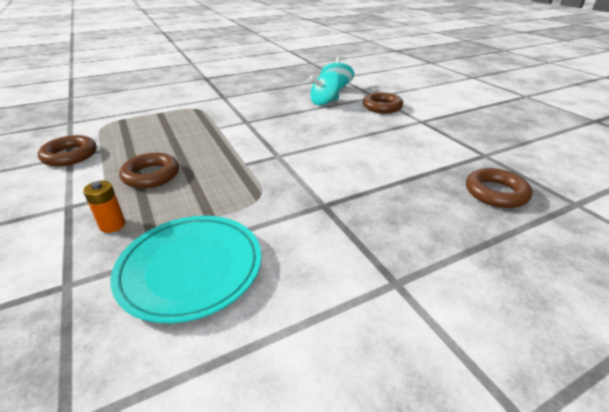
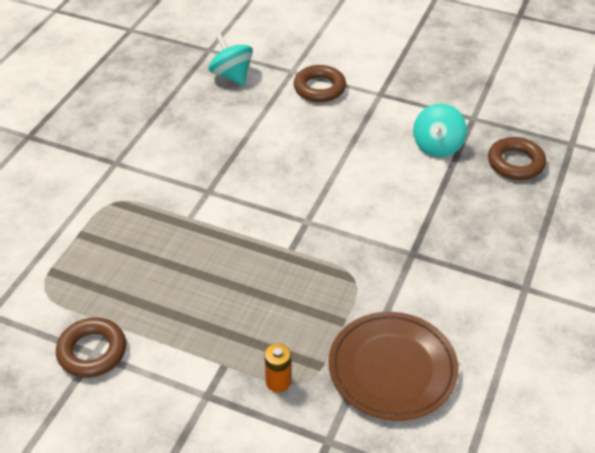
camera: 40 degrees left, 10 degrees up
(151, 175) = (224, 317): brown ring -> none
(191, 268) = (392, 369): turquoise plate -> brown plate
(324, 102) = (250, 111): turquoise spinning top -> turquoise spinning top (437, 146)

